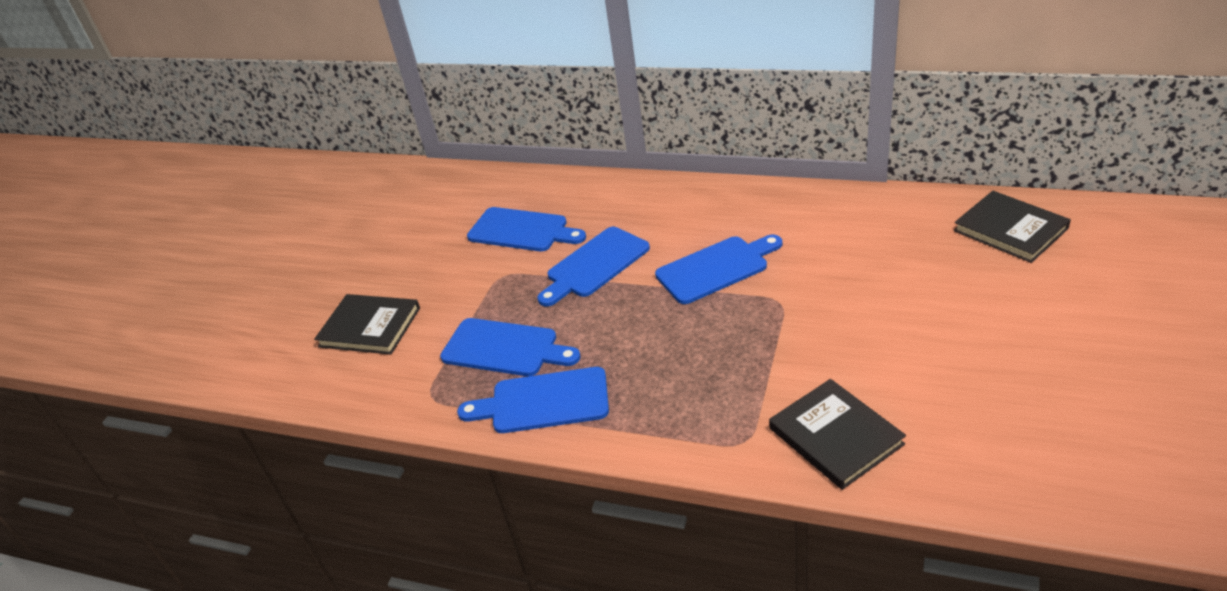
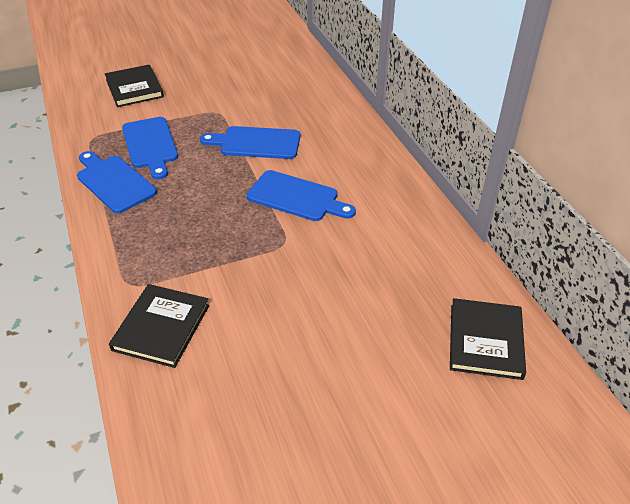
camera: 45 degrees right, 5 degrees up
(522, 230) = (266, 98): blue cutting board -> none

